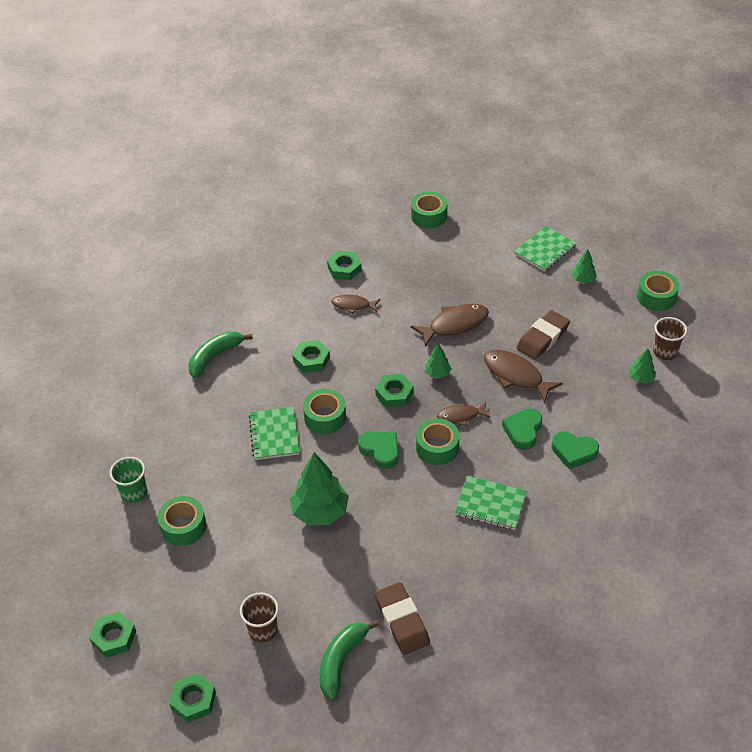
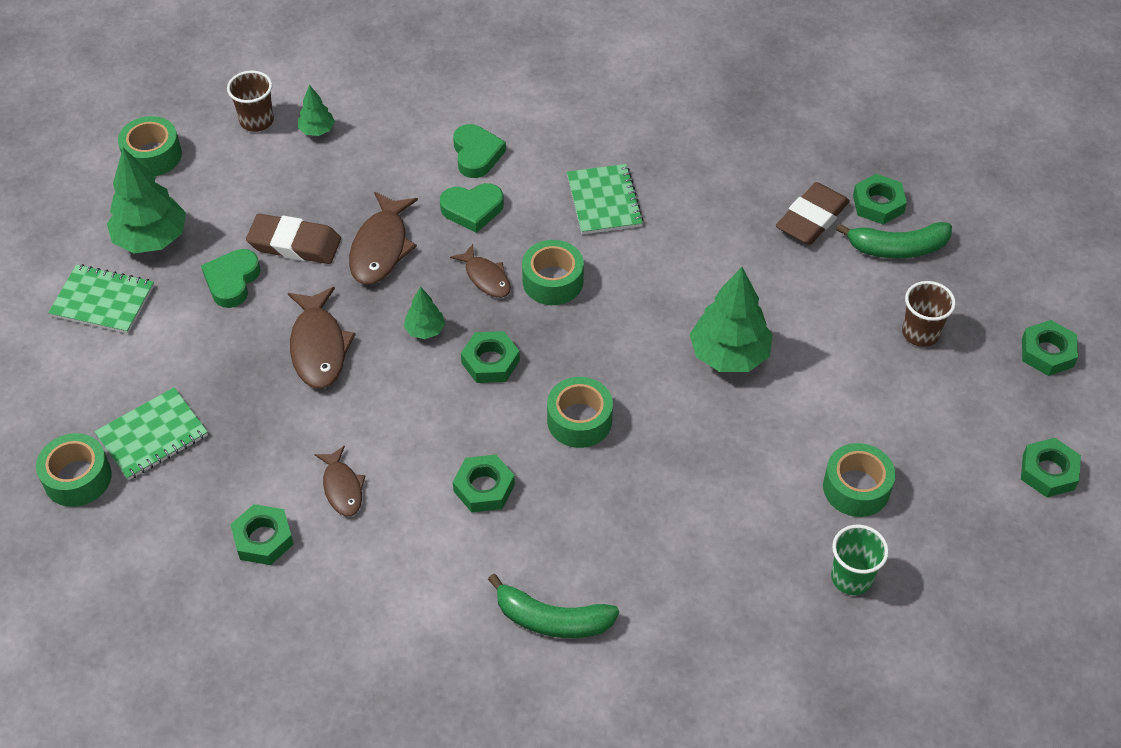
camera: 120 degrees left, 5 degrees up
(274, 434) = (646, 464): green notebook -> green notebook (152, 435)
(380, 451) = (595, 335): green heart -> green heart (232, 281)
(389, 673) = (878, 204): none -> green nut
(455, 325) = (319, 347): brown fish -> brown fish turned 135 degrees counterclockwise
(583, 279) = (151, 239): green tree -> green tree, size x1.97

